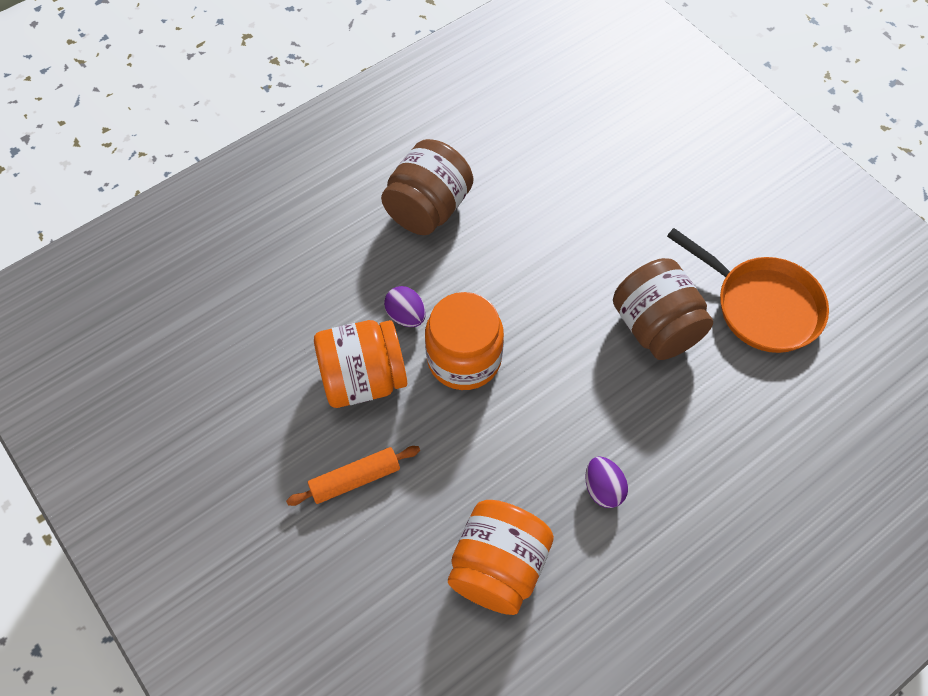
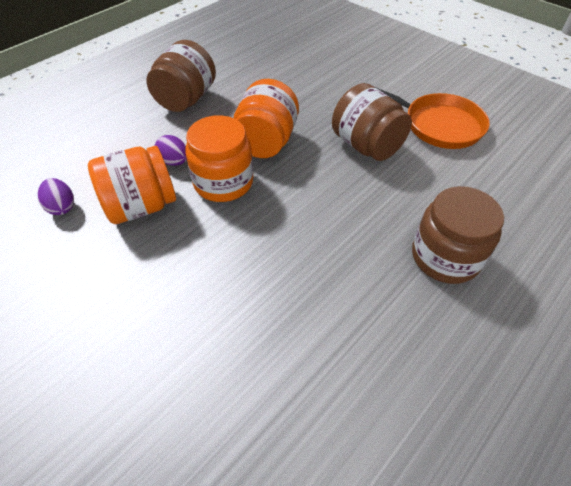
camera: 10 degrees left, 10 degrees down
(355, 479) = (136, 279): orange rolling pin -> none
(498, 567) = (274, 331): orange jar -> orange jar (266, 142)
(603, 489) = (353, 255): purple egg -> purple egg (62, 207)
(710, 509) = (445, 257): none -> brown jar

